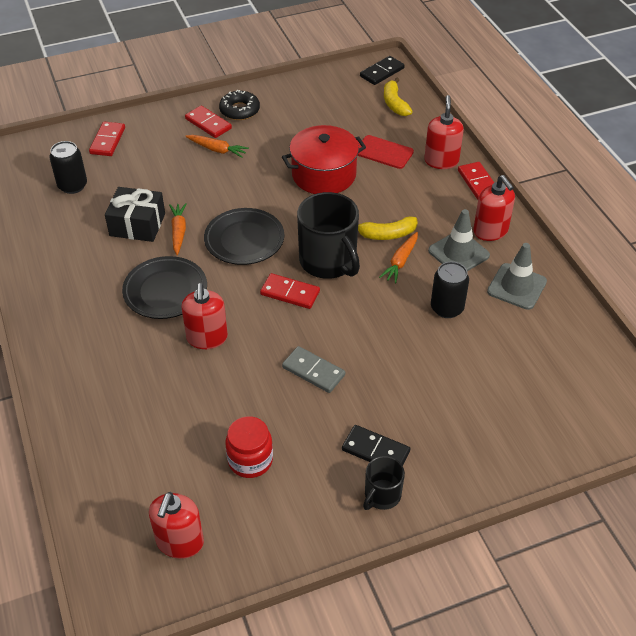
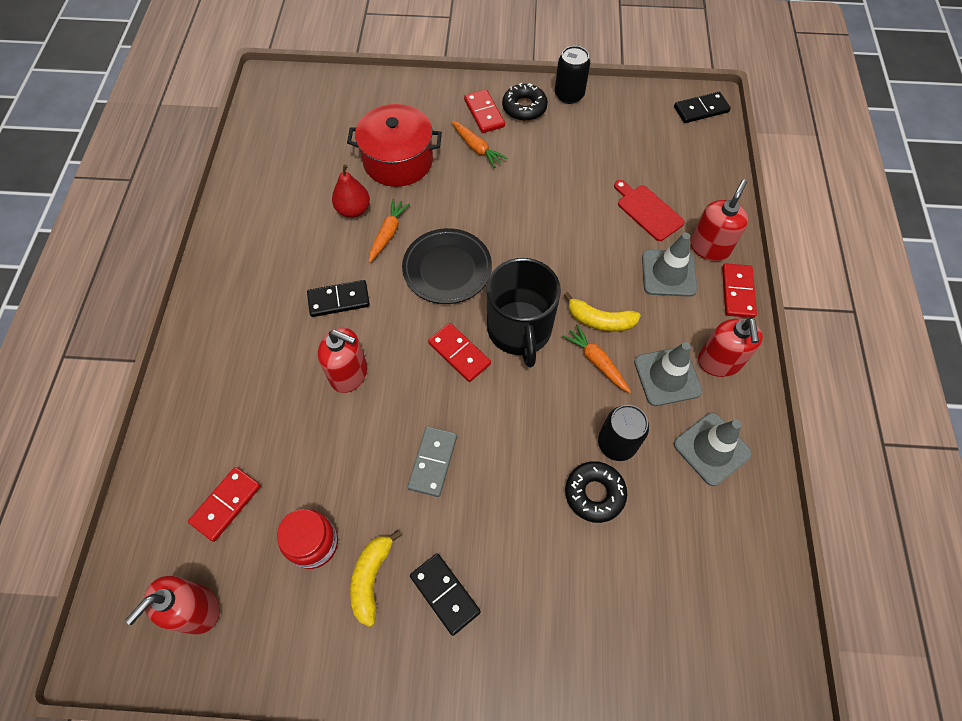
camera: 25 degrees right, 15 degrees up
(72, 185) = (317, 141): black can -> black can (569, 95)
(107, 141) = (376, 100): red domino -> red domino (226, 504)
(137, 224) = (353, 210): black gift -> red pear
(165, 291) = (339, 300): black plate -> black domino
(207, 338) = (349, 374): red soap dispenser -> red soap dispenser turned 90 degrees counterclockwise
(313, 371) = (433, 462): grey domino -> grey domino turned 45 degrees clockwise
(324, 175) = (570, 218): red pot -> red pot (398, 160)
(382, 495) = (422, 655): black mug -> none
(394, 103) = (694, 154): yellow banana -> yellow banana (371, 578)
(400, 262) = (596, 362): orange carrot -> orange carrot turned 90 degrees clockwise
(421, 187) = (668, 273): none -> grey traffic cone
(449, 345) = (594, 493): none -> black donut

